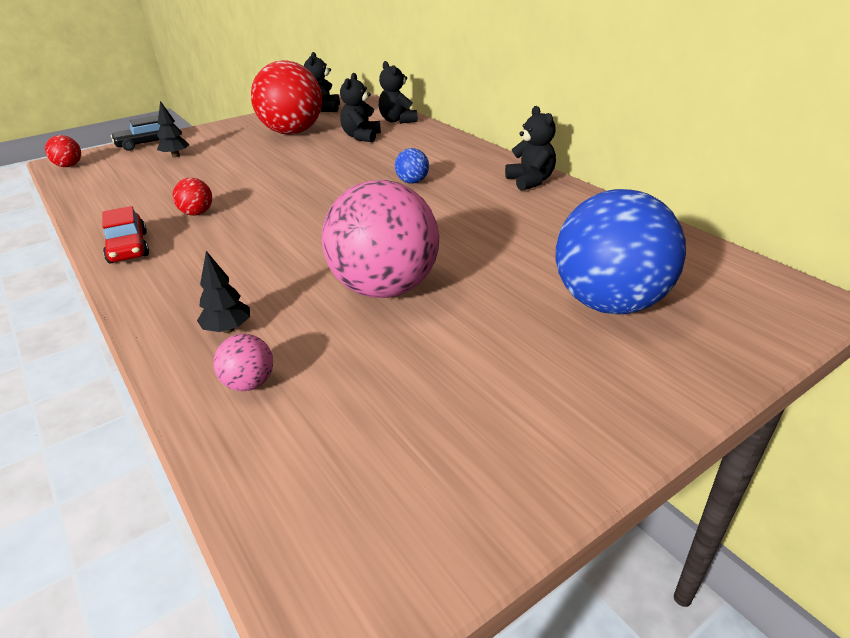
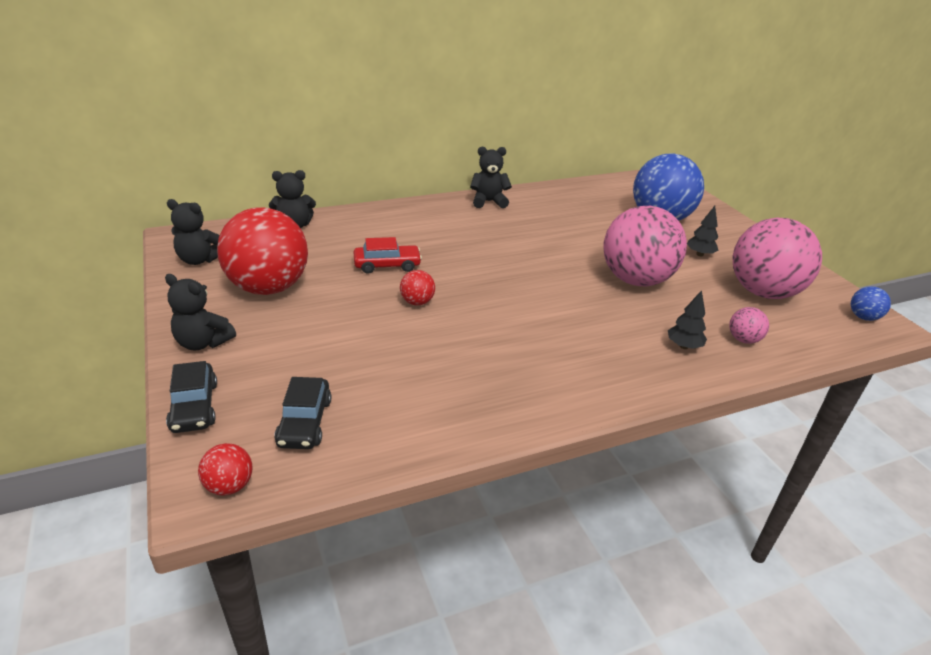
camera: 80 degrees left, 0 degrees up
(124, 172) = (304, 422): none -> black car
(128, 247) = (537, 403): red car -> red car (387, 265)
(176, 156) = (276, 377): black tree -> black tree (700, 254)
(197, 213) = (473, 360): red ball -> red ball (417, 302)
(361, 137) = (326, 250): black teddy bear -> black teddy bear (203, 342)
(404, 415) = (763, 292): none -> pink ball
(412, 182) = (462, 243): blue ball -> blue ball (863, 317)

